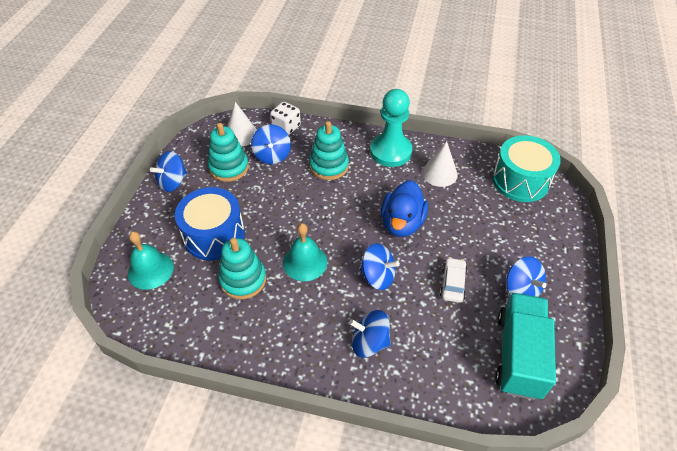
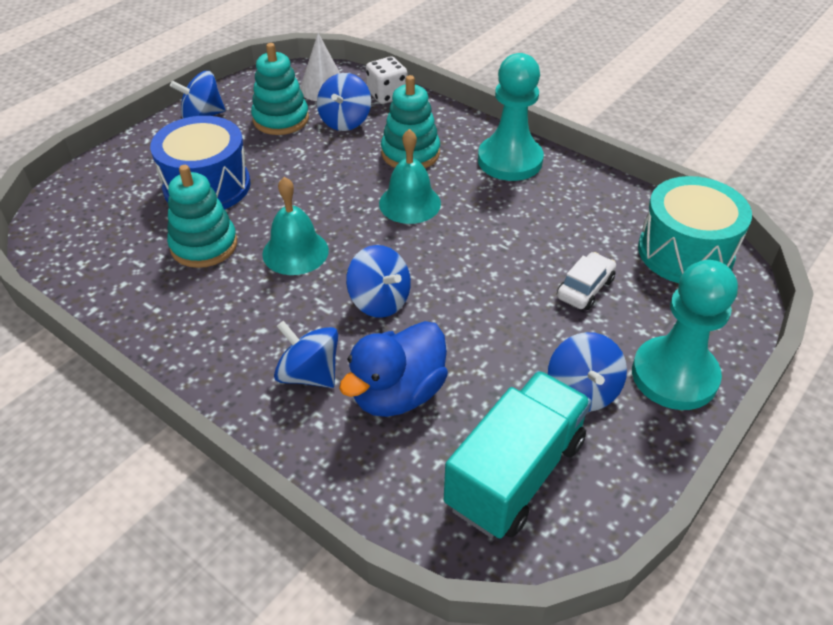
camera: 25 degrees right, 5 degrees down
(150, 270) = (106, 199): turquoise bell -> turquoise bell (410, 203)
(402, 223) = (462, 249): blue duck -> blue duck (398, 393)
(439, 173) = (563, 206): white cone -> none
(452, 284) = (481, 347): white car -> white car (585, 288)
(559, 261) = (674, 375): none -> turquoise pawn

